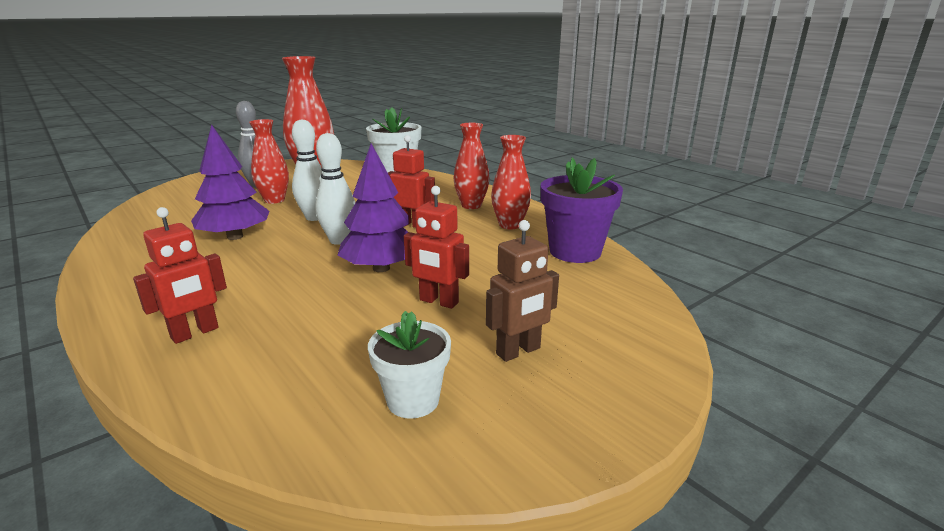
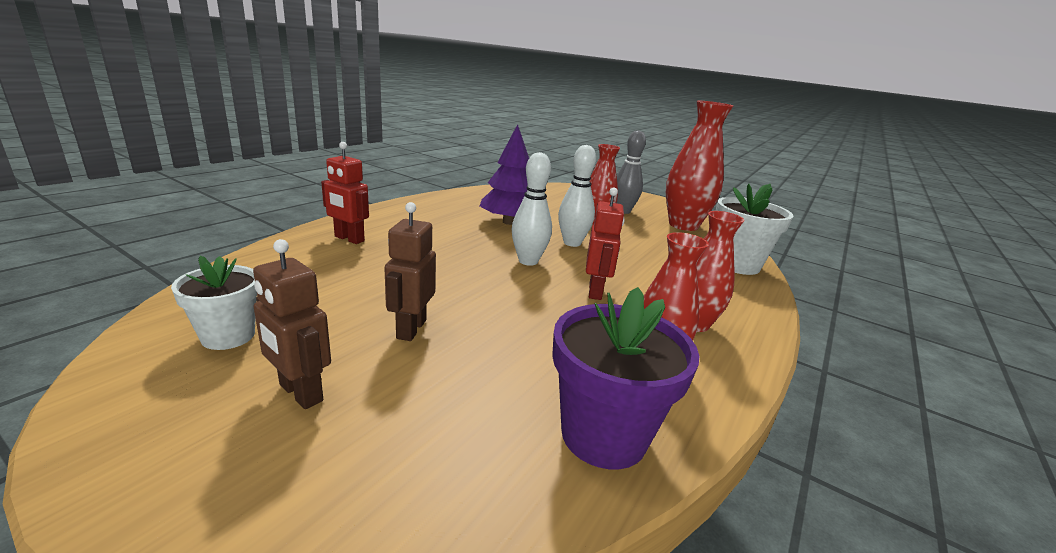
camera: 70 degrees right, 0 degrees up
(381, 268) = (477, 289): purple tree -> none
(438, 302) = (411, 329): red robot -> brown robot

